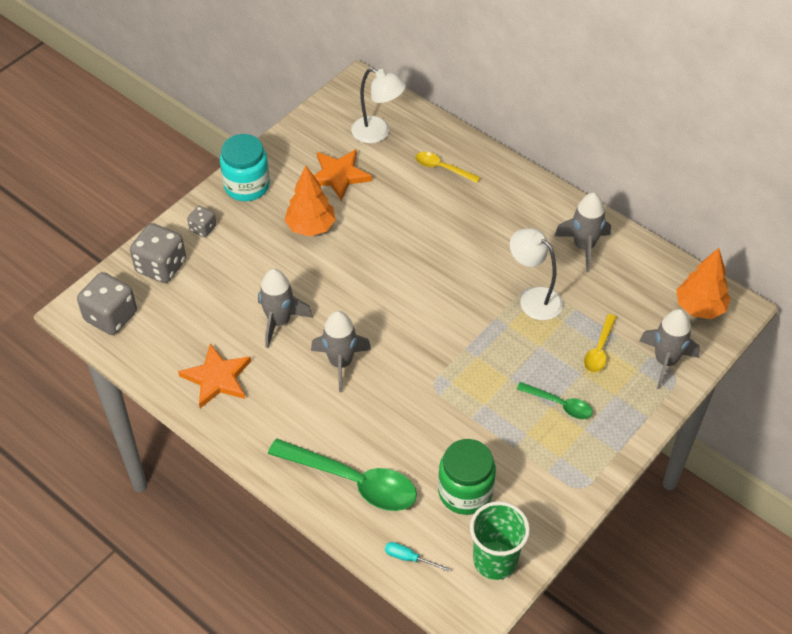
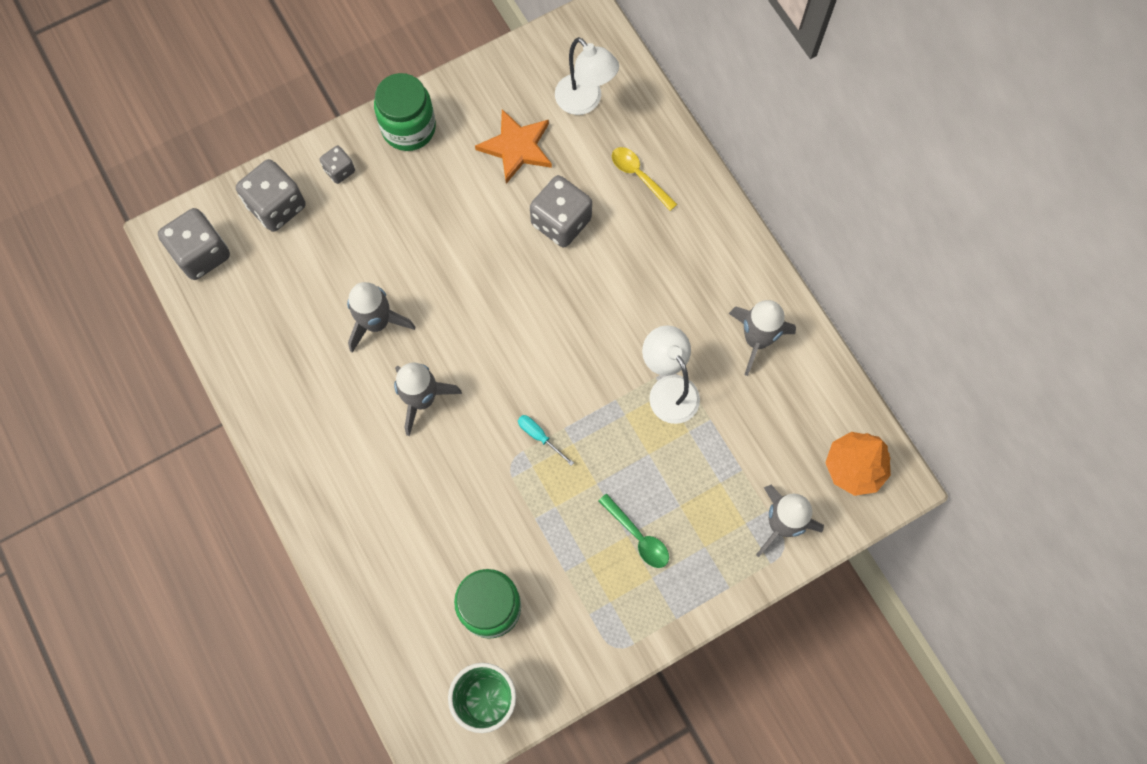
camera: 20 degrees right, 20 degrees up
(217, 378) = (284, 372): orange star -> none
(247, 186) = (408, 128): turquoise jar -> green jar
(310, 227) = (458, 208): orange tree -> none
(353, 481) = (378, 550): green spoon -> none
(396, 213) = (561, 222): none -> grey dice
(409, 558) = (399, 663): turquoise screwdriver -> turquoise screwdriver (539, 436)
(599, 349) = (713, 482): yellow spoon -> none

